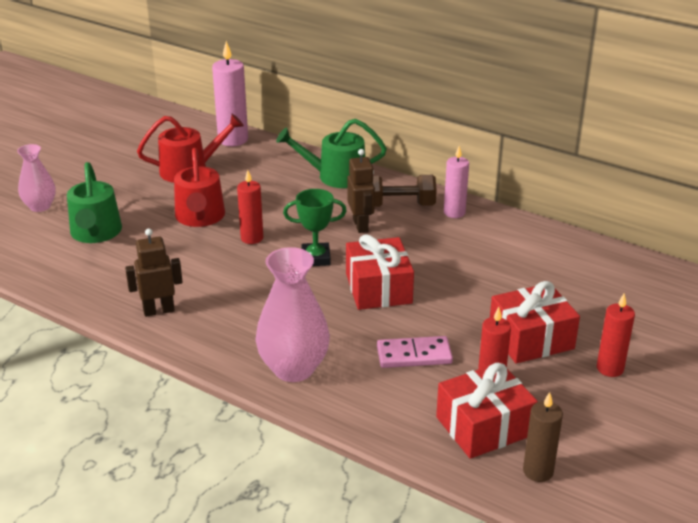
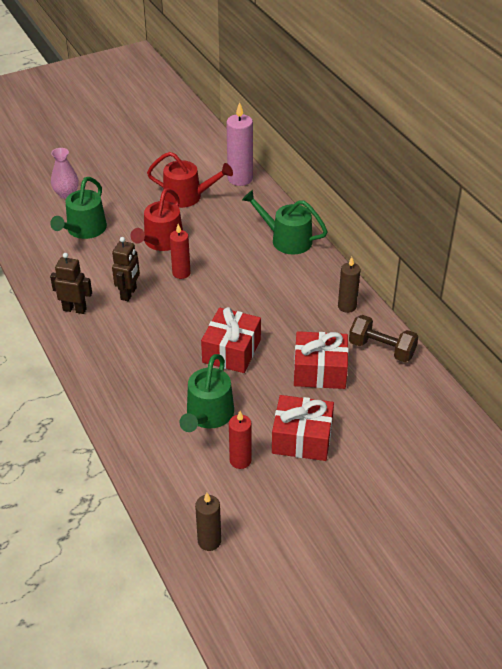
camera: 30 degrees right, 10 degrees up
(293, 369) = (121, 391): pink vase -> none
(316, 258) = (210, 307): green trophy -> none
(361, 225) = (266, 291): brown robot -> brown robot (129, 294)
(399, 205) = (311, 284): brown dumbbell -> brown dumbbell (381, 349)
(414, 355) = (208, 415): pink domino -> green watering can
(454, 212) = (347, 306): pink candle -> brown candle
(484, 426) = (205, 491): red gift -> red gift (320, 371)
(610, 368) = (336, 488): red candle -> none

